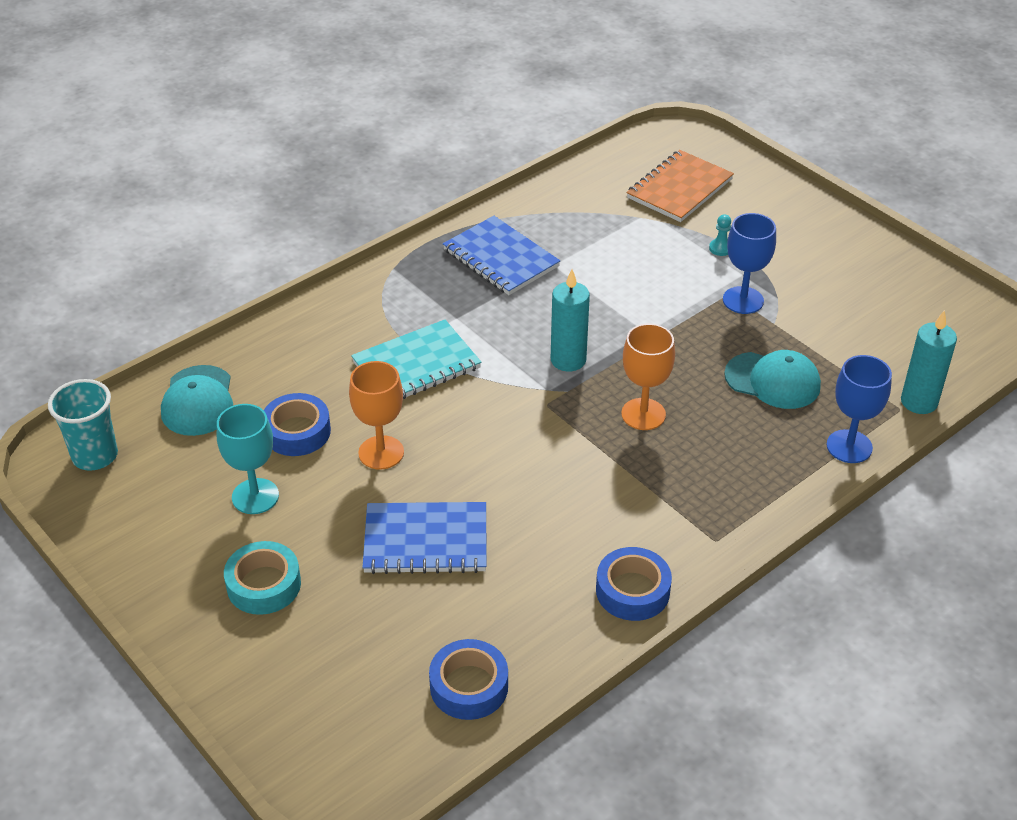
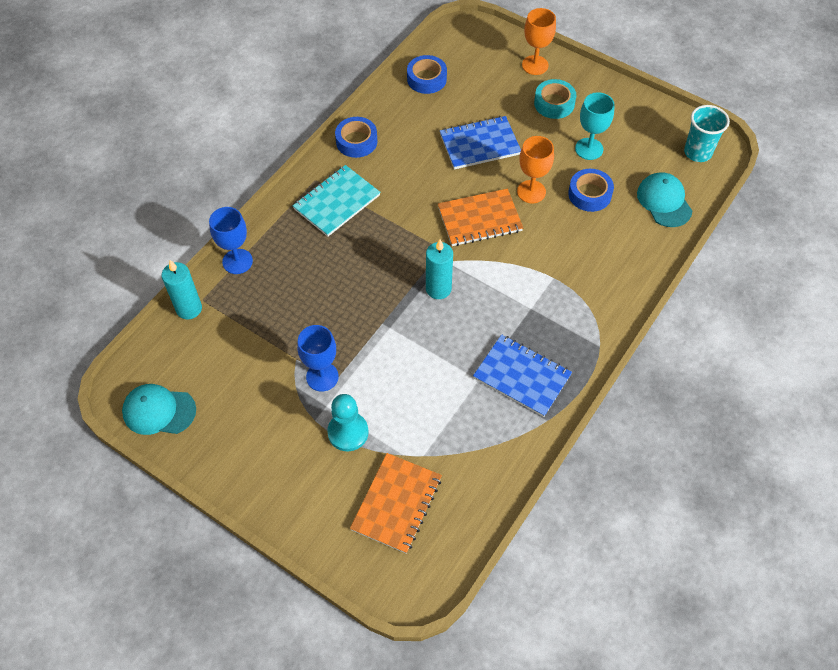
camera: 165 degrees right, 15 degrees up
(416, 365) = (540, 260): turquoise notebook -> turquoise notebook (336, 202)
(476, 431) = (479, 219): none -> orange notebook
(643, 414) = (376, 256): orange goblet -> orange goblet (535, 65)
(720, 248) = (348, 432): turquoise pawn -> turquoise pawn, size x2.05
(772, 381) = (292, 304): turquoise cap -> turquoise cap (159, 411)

